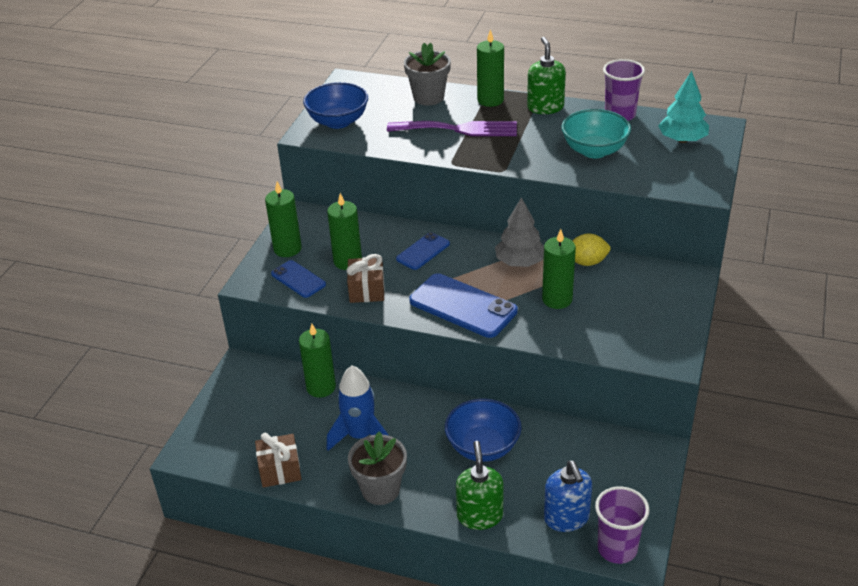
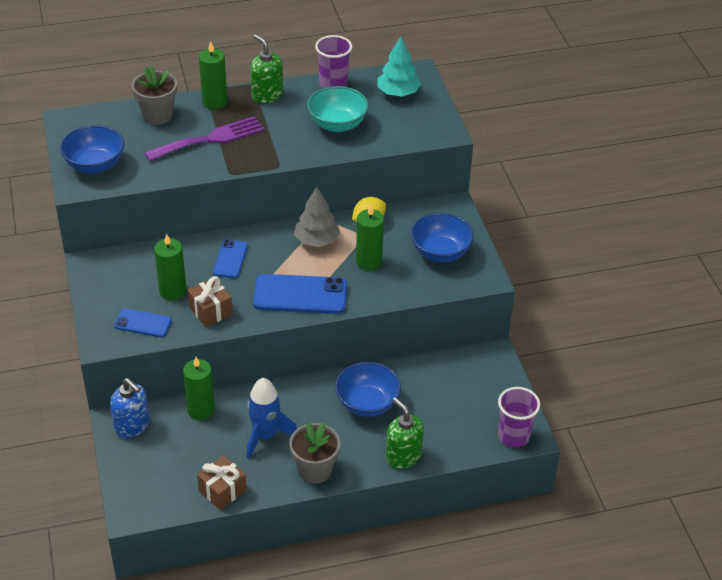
camera: 35 degrees left, 5 degrees up
(287, 249) = (109, 299): green candle -> none
(566, 518) = (465, 430): blue soap dispenser -> blue soap dispenser (132, 425)
(641, 316) = (440, 252): none -> blue bowl

